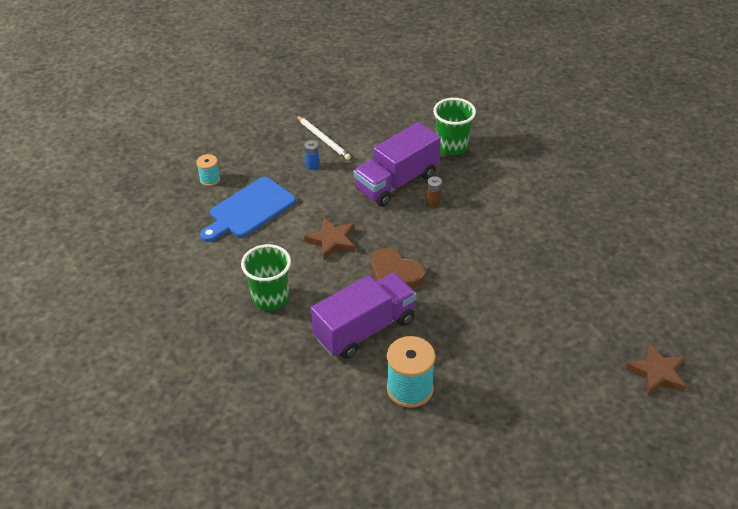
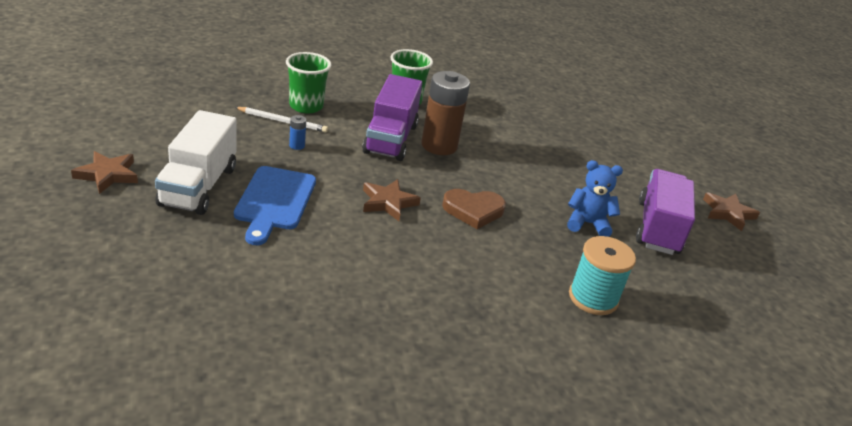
camera: 45 degrees left, 10 degrees down
(161, 151) = (108, 175): none -> brown star
(210, 179) = (198, 186): turquoise spool -> white truck
(270, 298) = (387, 272): green cup -> green cup (306, 106)
(365, 329) = (501, 265): purple truck -> purple truck (658, 228)
(433, 202) = (439, 146): brown battery -> brown battery, size x2.50
(486, 324) = (587, 223): none -> blue teddy bear

